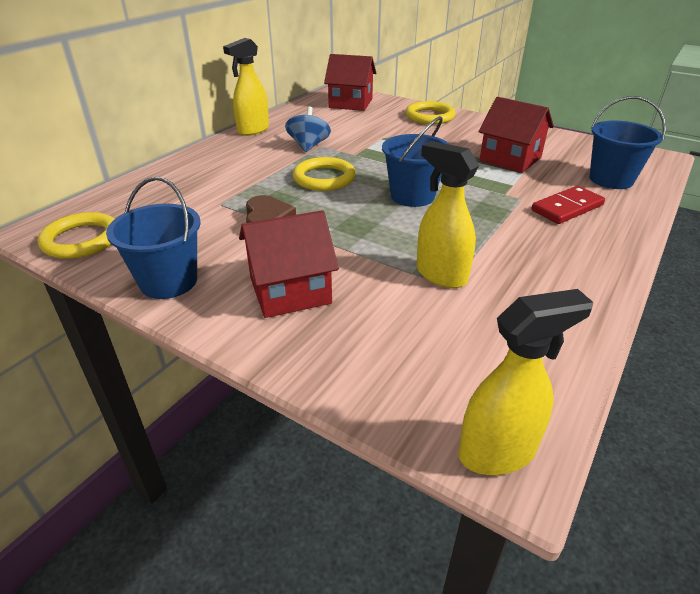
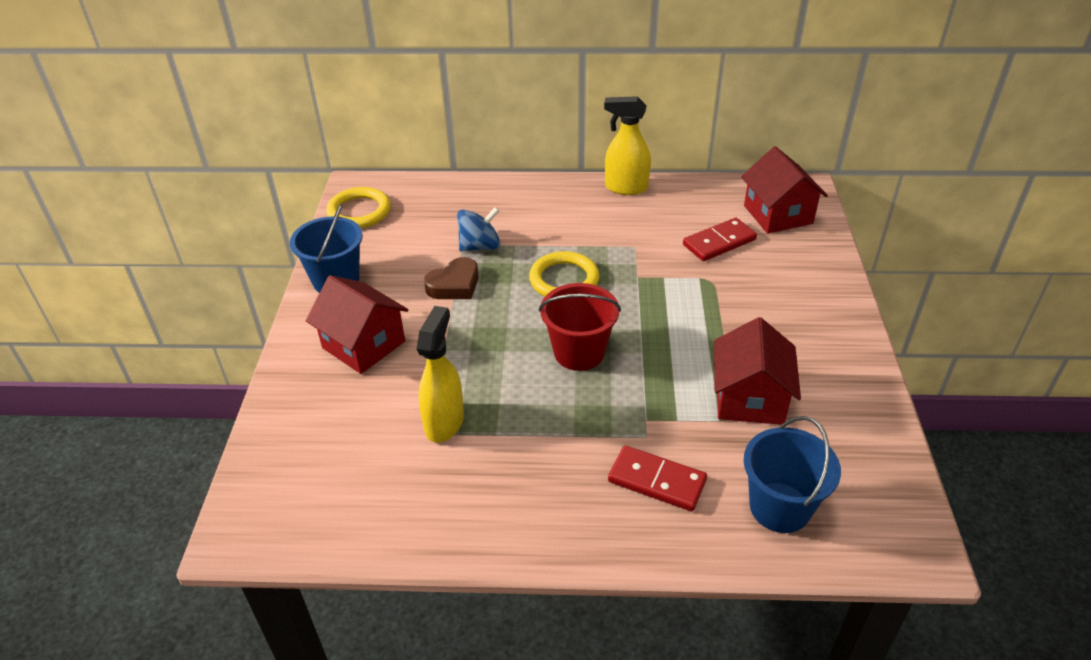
camera: 60 degrees right, 5 degrees up
(308, 146) = (625, 238): blue spinning top -> blue spinning top (480, 246)
(354, 124) = (719, 242): none -> red domino
(412, 196) = (579, 352): blue bucket -> red bucket
(429, 116) = (811, 289): yellow ring -> none
(497, 452) = (244, 522): yellow spray bottle -> none

